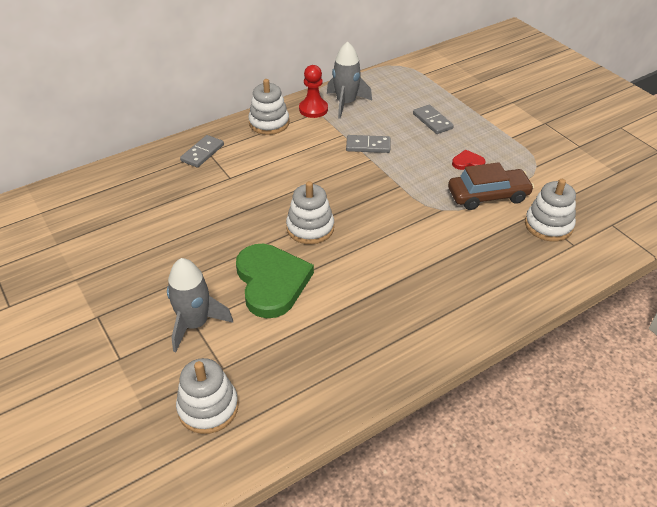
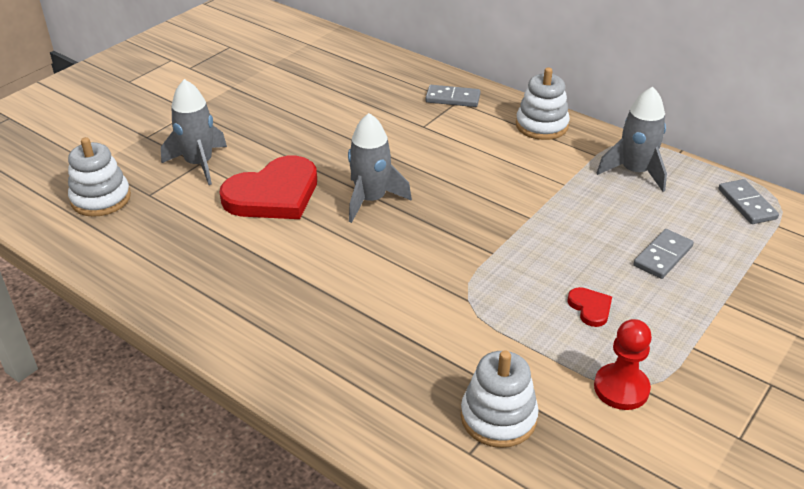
camera: 70 degrees right, 5 degrees down
(271, 282) = (273, 194): green heart -> red heart
(310, 228) = (371, 200): white stacking toy -> grey rocket
(313, 109) = (598, 150): red pawn -> red pawn (621, 388)
(368, 146) = (556, 209): grey domino -> grey domino (746, 204)
(488, 196) = (526, 341): brown car -> none

